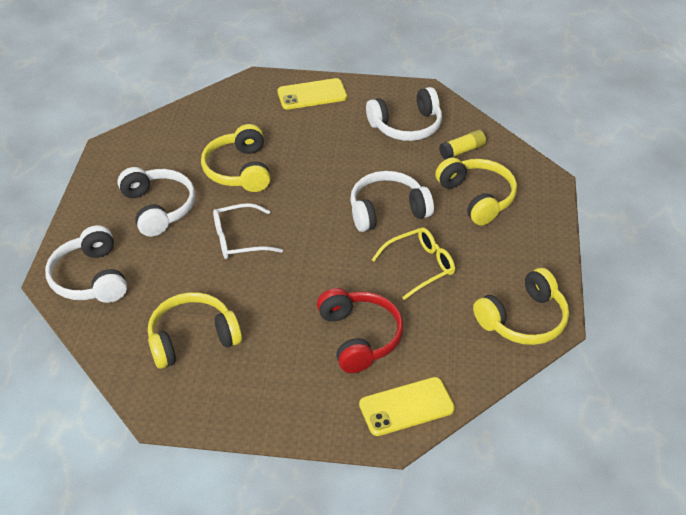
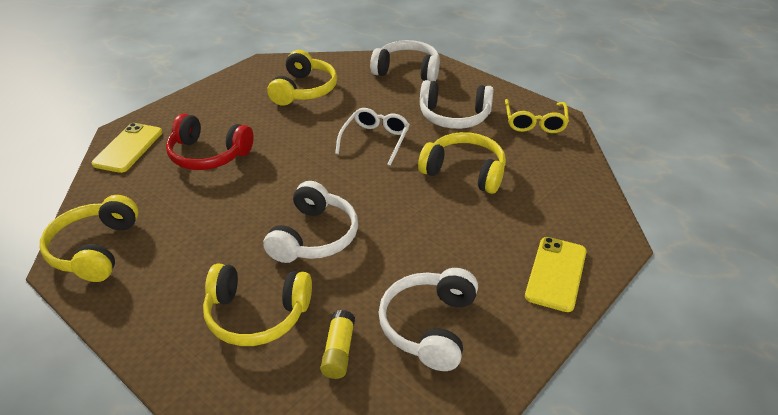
camera: 125 degrees right, 5 degrees down
(419, 266) = (227, 220): yellow glasses -> yellow glasses (535, 122)

